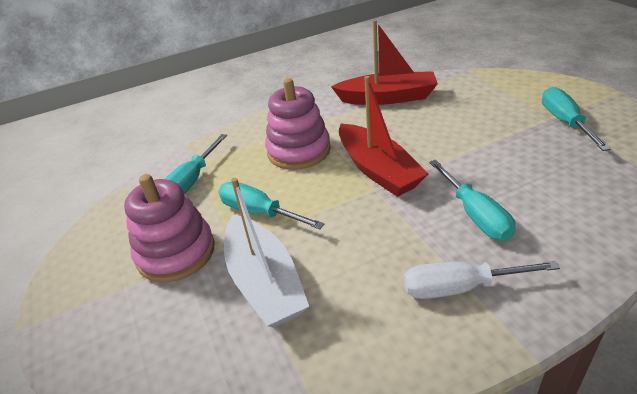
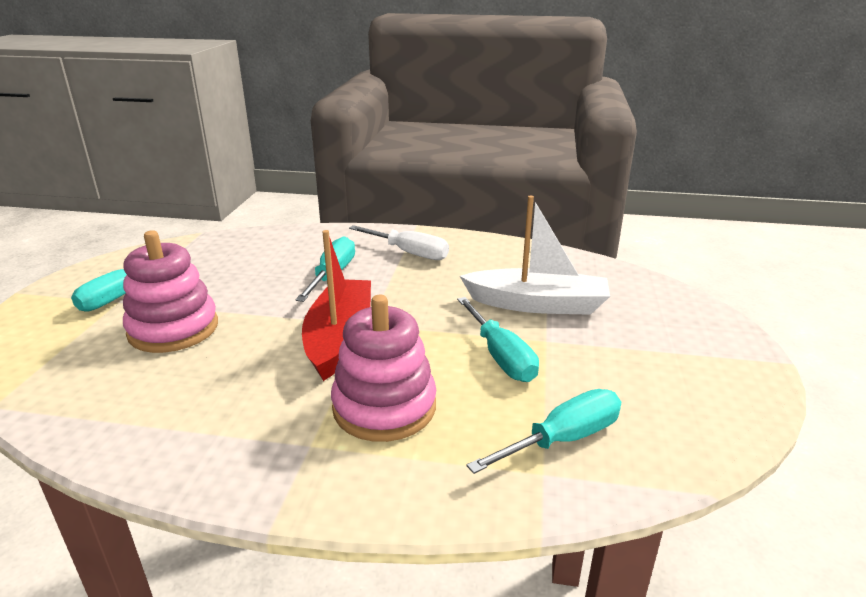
camera: 150 degrees left, 10 degrees down
(176, 252) = (612, 359): pink stacking toy -> pink stacking toy (173, 329)
(264, 282) = (537, 304): white boat -> white boat turned 90 degrees clockwise
(387, 98) = (160, 426): red boat -> none

